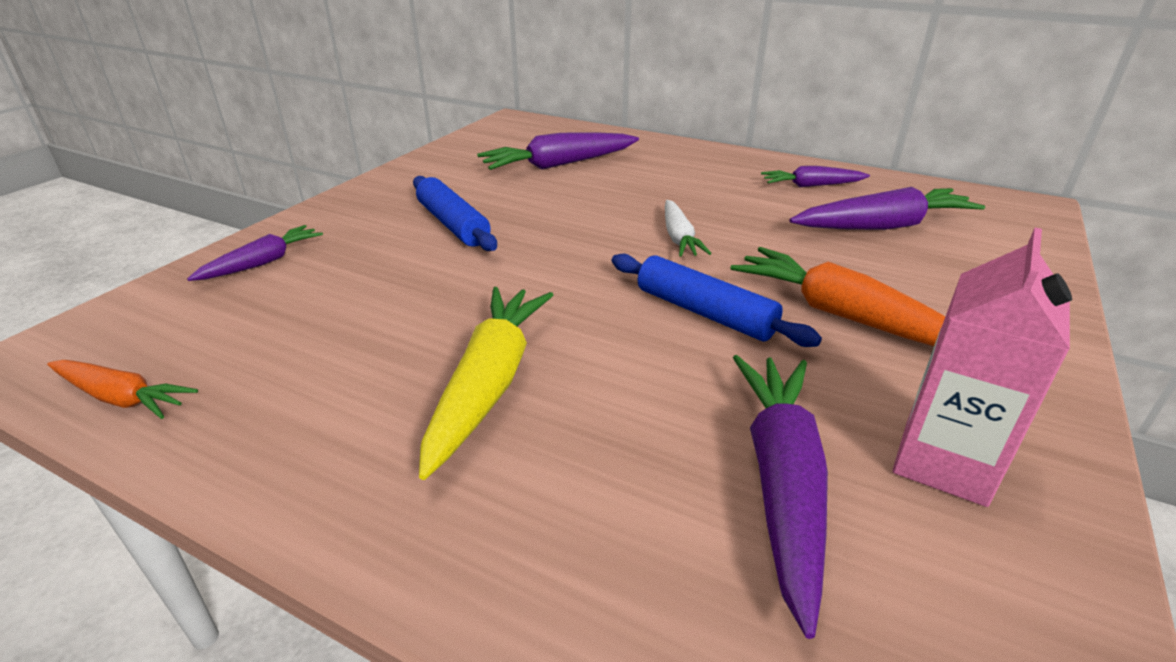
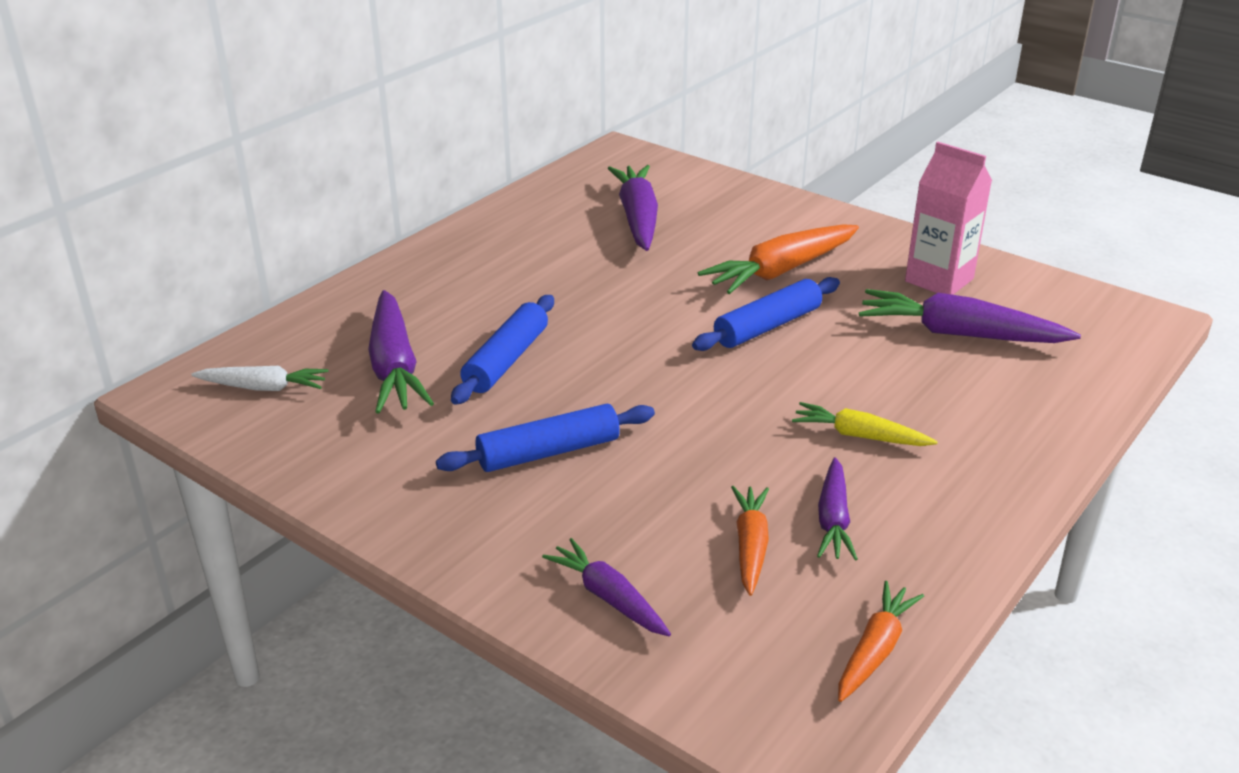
camera: 80 degrees left, 0 degrees up
(305, 321) = (750, 546): none -> orange carrot
(489, 384) = (860, 436): yellow carrot -> yellow carrot, size x0.60
(581, 197) = (506, 360): none -> blue rolling pin
(679, 237) = (628, 316): white carrot -> white carrot (263, 387)
(811, 185) = (536, 228): purple carrot -> purple carrot (833, 519)

